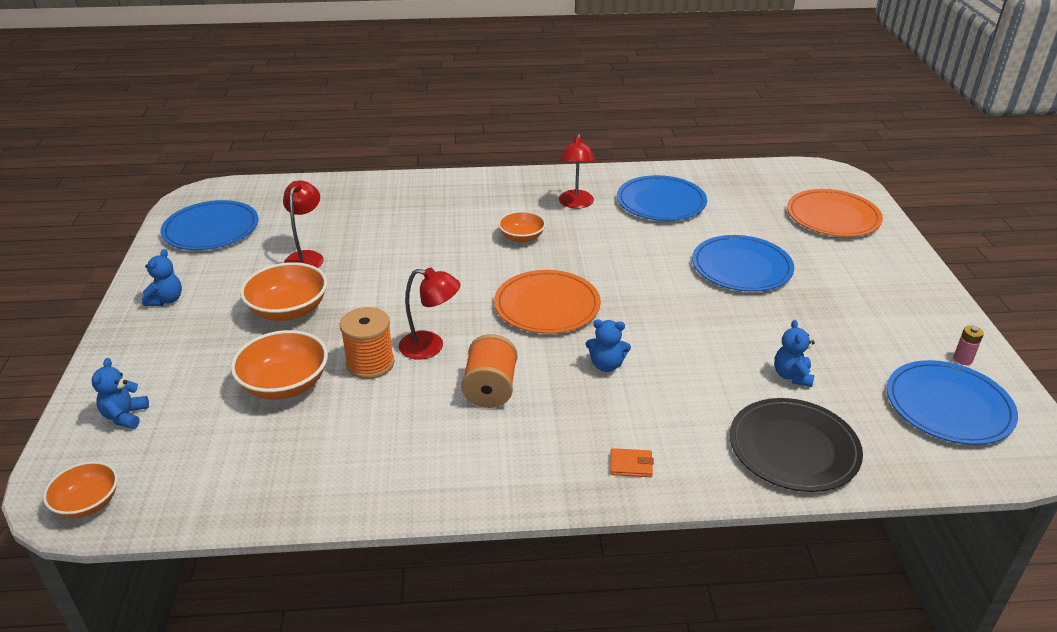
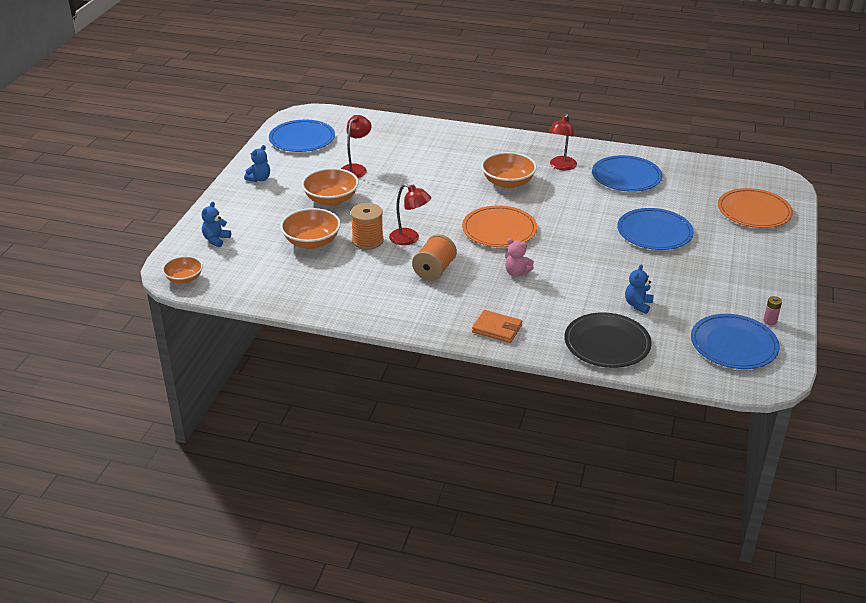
camera: 20 degrees right, 0 degrees up
(522, 237) = (508, 182): orange bowl -> orange bowl, size x1.58
(606, 365) = (516, 273): blue teddy bear -> pink teddy bear
(631, 465) = (497, 329): orange wallet -> orange wallet, size x1.59

